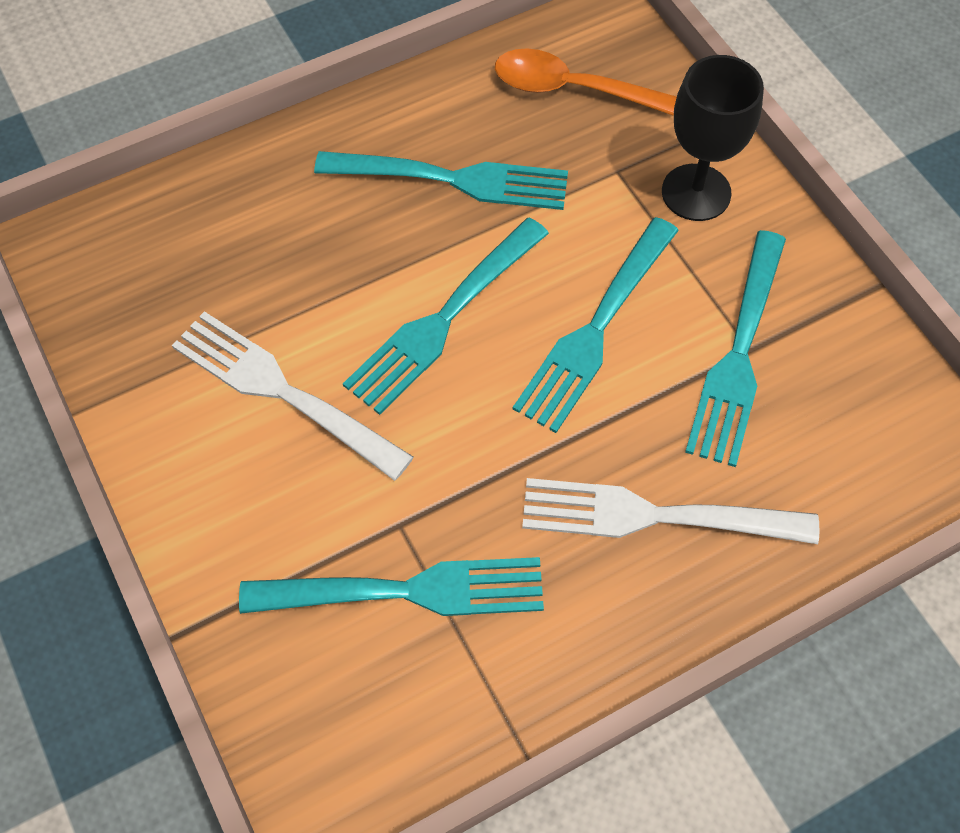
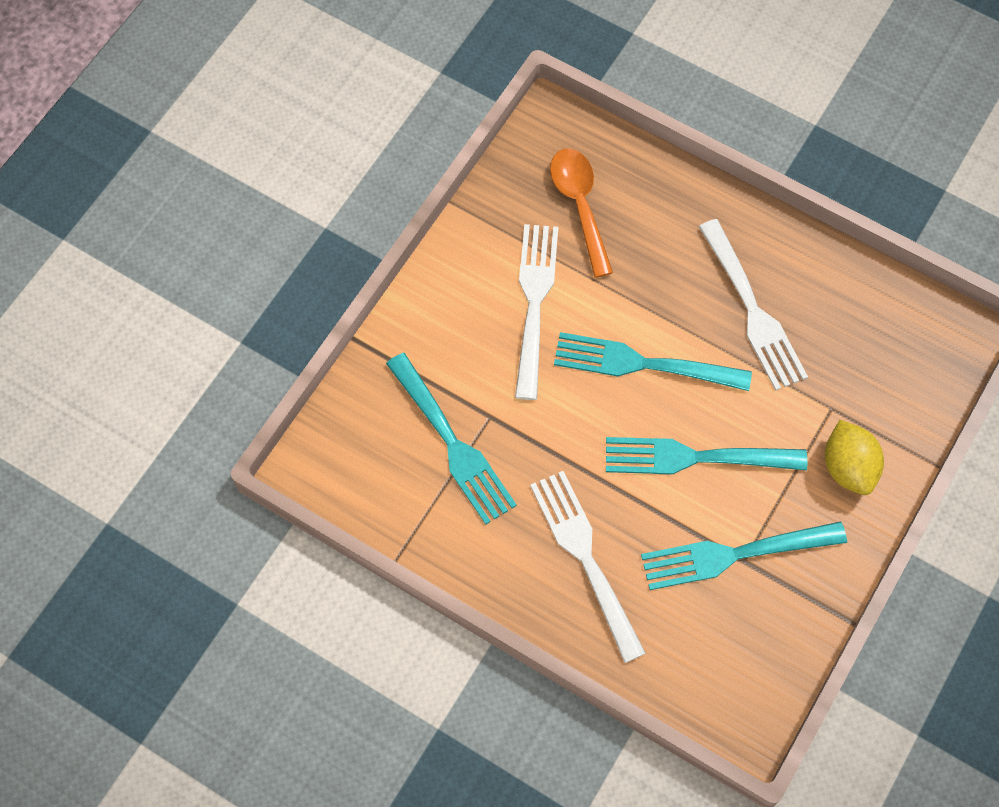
camera: 60 degrees right, 5 degrees up
(453, 180) = (752, 310): turquoise fork -> white fork
(571, 89) = (881, 343): orange spoon -> orange spoon (580, 206)
(696, 192) = (848, 467): black goblet -> yellow lemon

